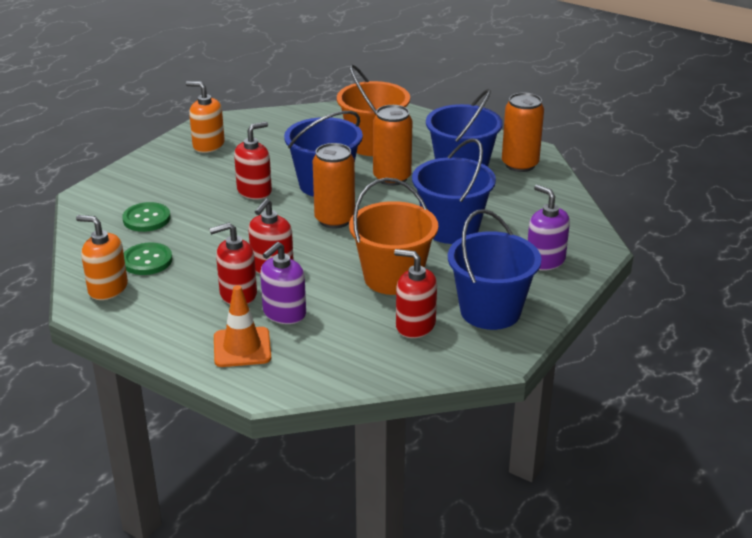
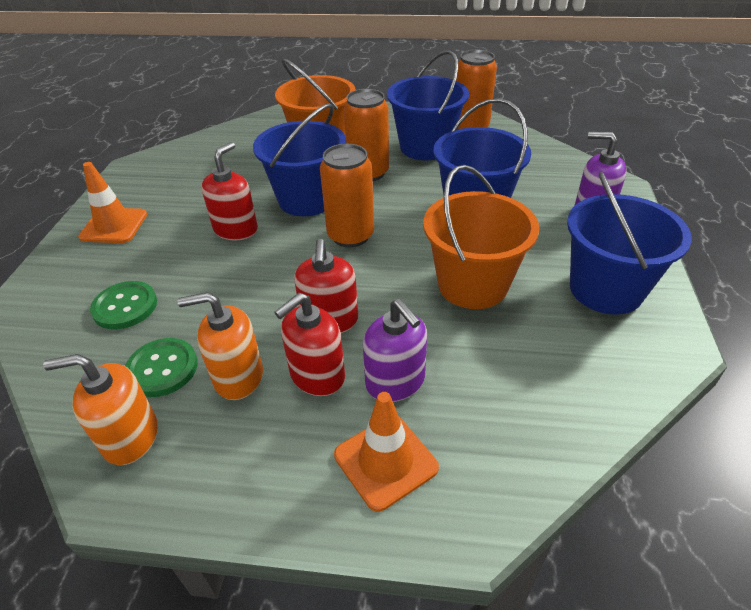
camera: 25 degrees left, 10 degrees up
(171, 164) = (114, 226): none -> orange traffic cone
(208, 145) = (145, 192): orange soap dispenser -> orange soap dispenser (238, 377)
(284, 313) = (395, 382): purple soap dispenser -> purple soap dispenser turned 45 degrees counterclockwise
(415, 325) = (553, 338): red soap dispenser -> none

